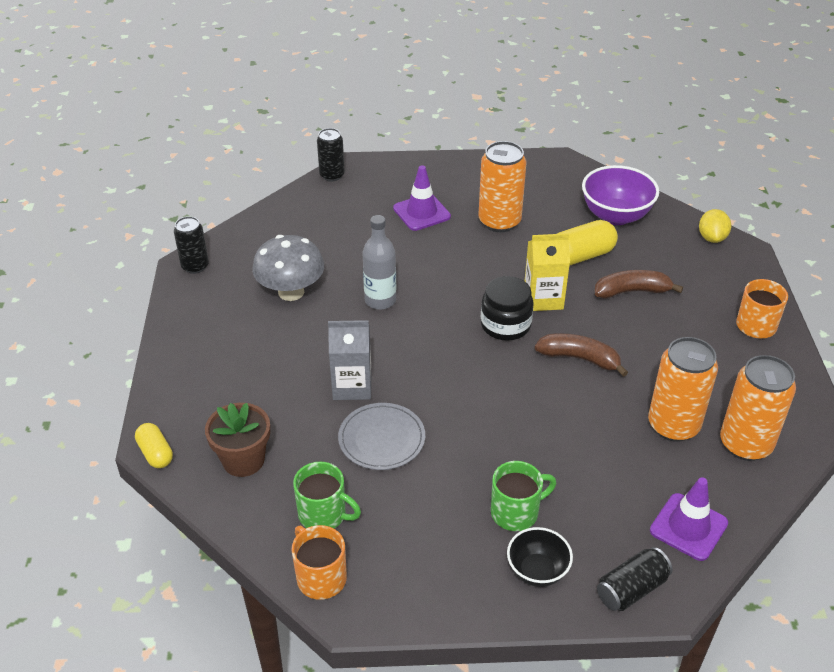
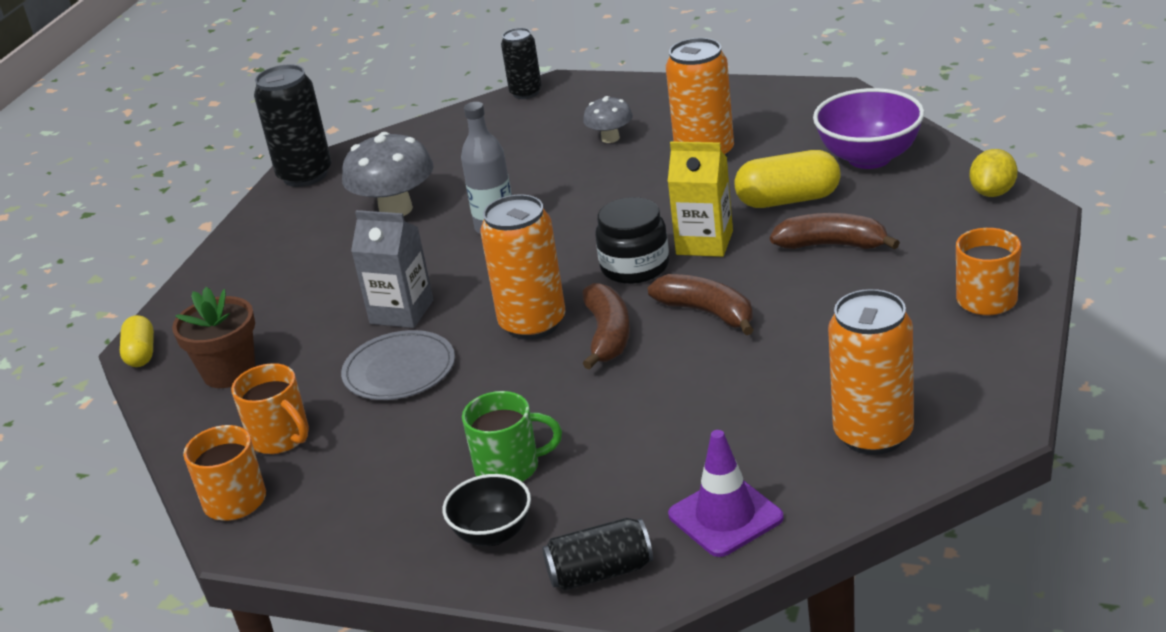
camera: 25 degrees right, 10 degrees down
(195, 266) = (305, 175): black can -> black can, size x1.62
(324, 515) = (281, 438): green mug -> orange mug
(421, 212) = (610, 138): purple traffic cone -> grey mushroom
(520, 387) = (608, 335): none -> brown banana
(673, 425) = (784, 401): orange can -> orange can (533, 324)

